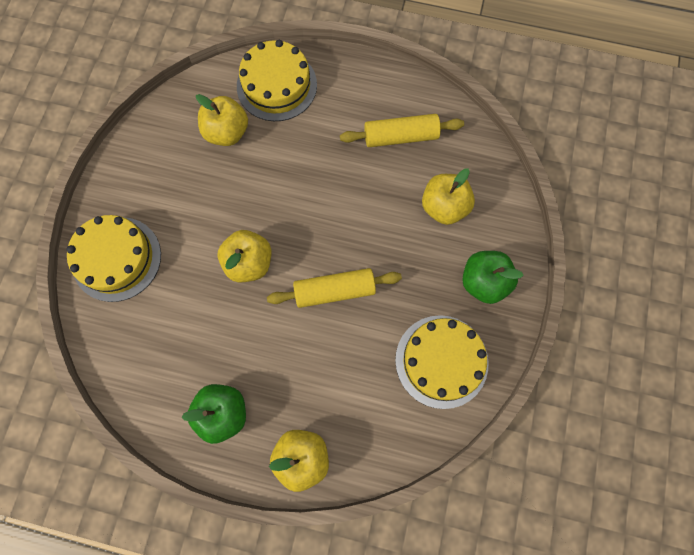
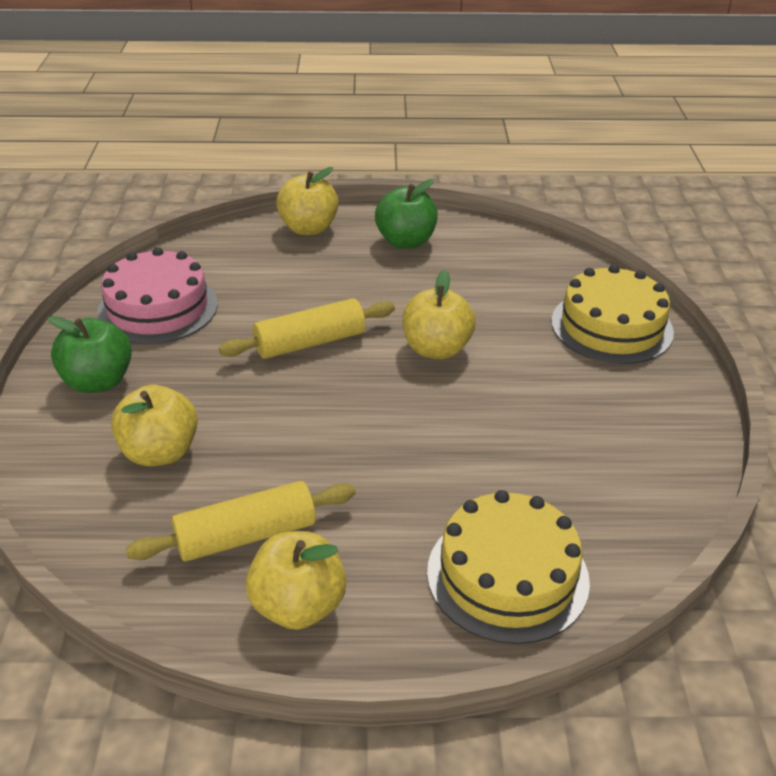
camera: 165 degrees right, 35 degrees down
(227, 132) = (554, 485): yellow apple -> yellow apple (298, 606)
(441, 361) = (158, 308): yellow cake -> pink cake

